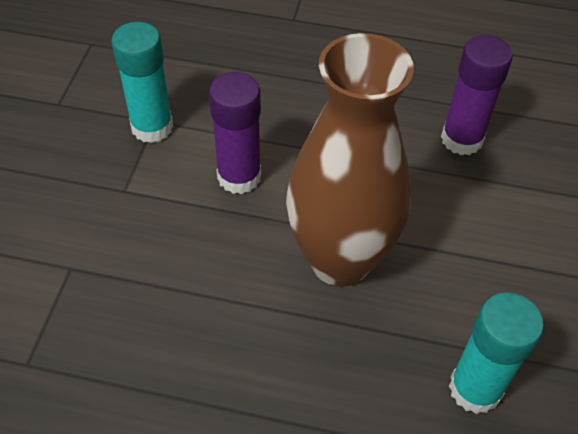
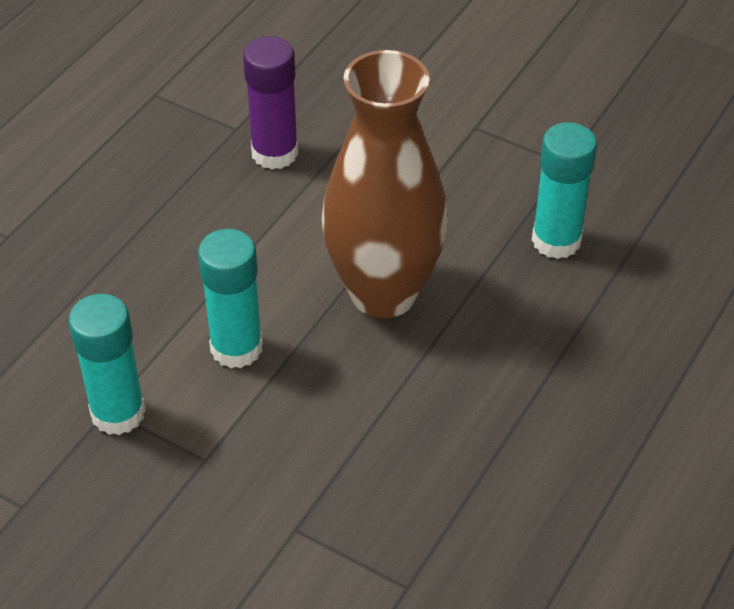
camera: 70 degrees left, 5 degrees down
(239, 177) = (236, 348): purple glue stick -> turquoise glue stick

